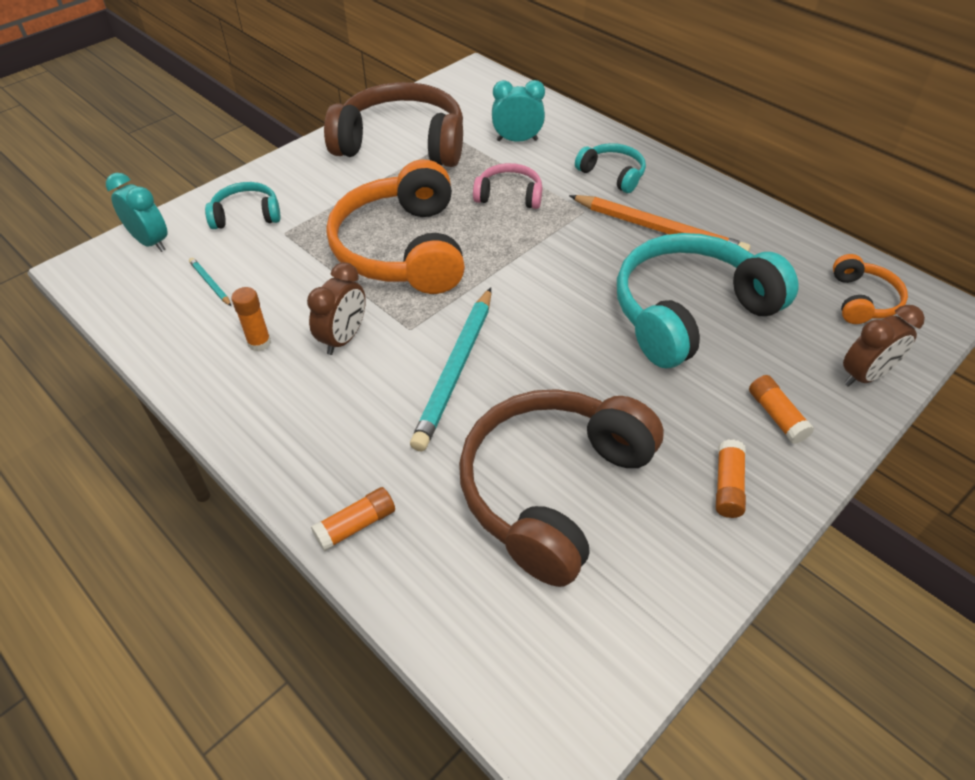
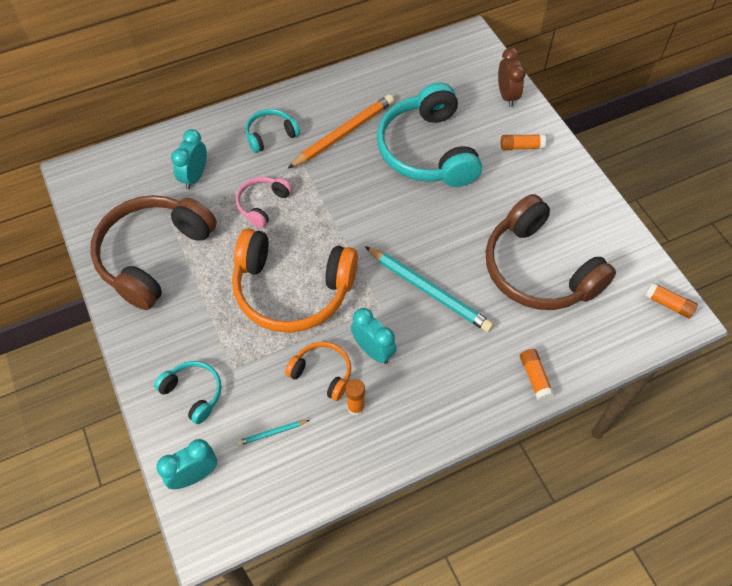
camera: 70 degrees left, 10 degrees up
(246, 215) = (193, 393): turquoise headphones -> turquoise headphones turned 120 degrees clockwise
(343, 338) = (373, 350): brown clock -> turquoise clock
(728, 485) = (560, 189): orange glue stick -> orange glue stick (668, 304)
(862, 300) = (450, 67): orange headphones -> orange headphones (322, 373)

